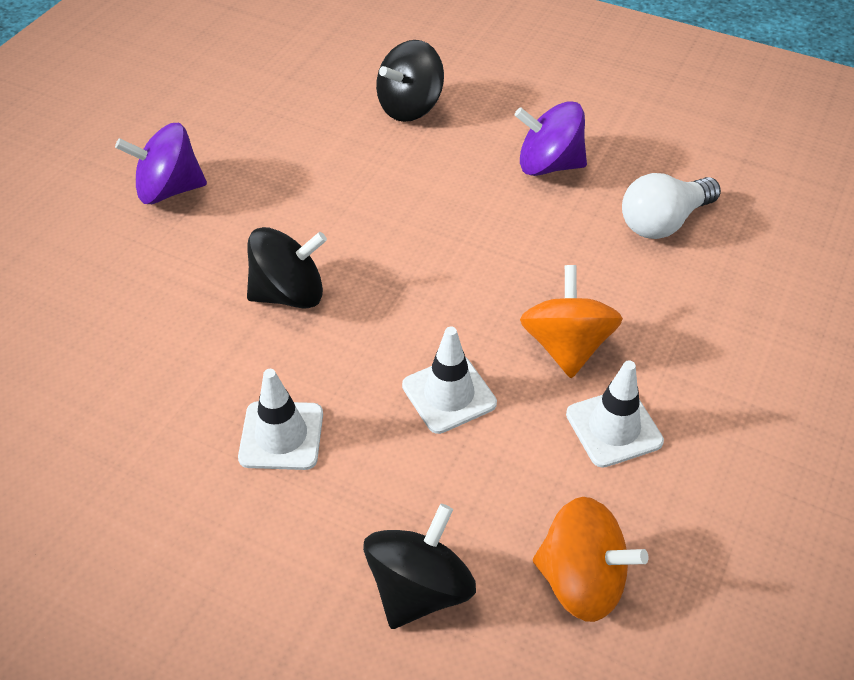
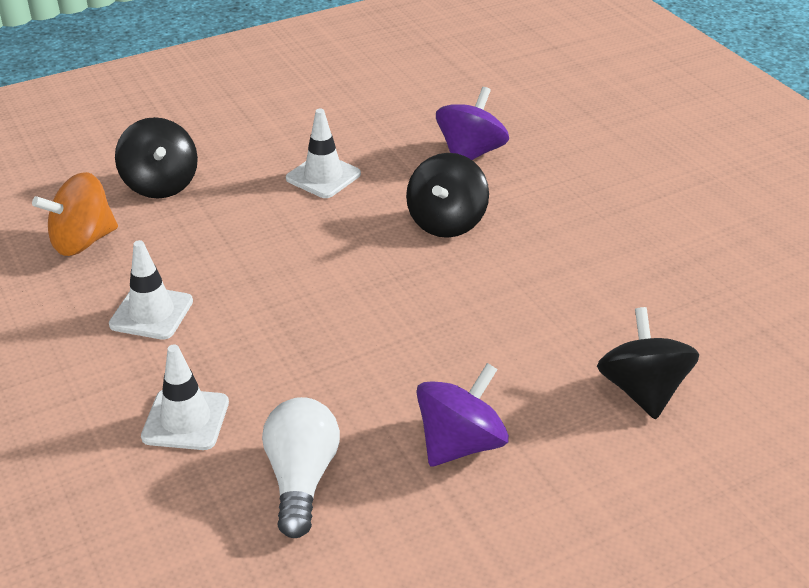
camera: 125 degrees right, 10 degrees down
(169, 190) = (627, 206): purple spinning top -> purple spinning top (470, 153)
(449, 394) = (271, 253): white traffic cone -> white traffic cone (185, 420)
(566, 346) = (243, 330): orange spinning top -> none

